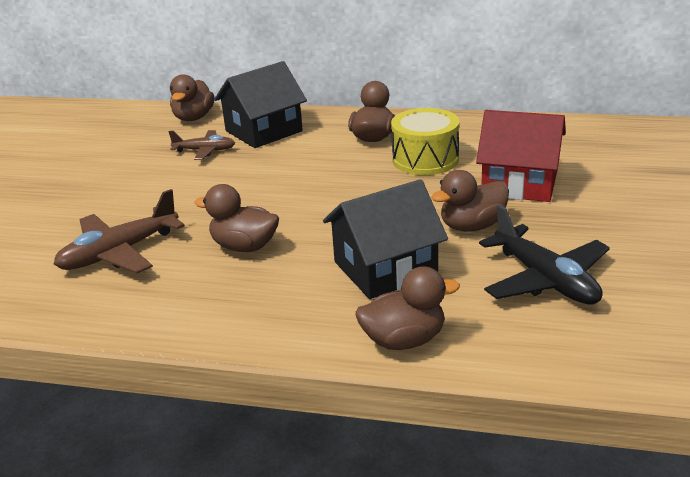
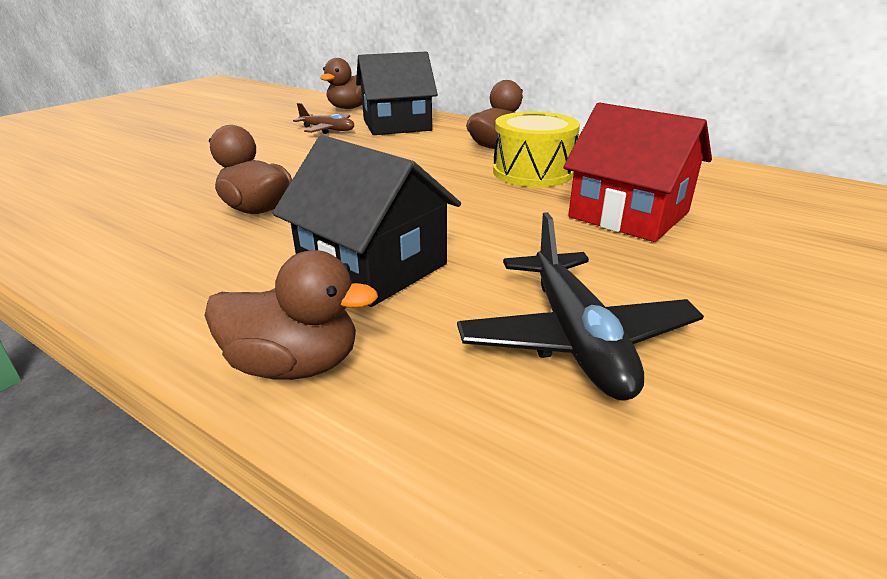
camera: 20 degrees right, 0 degrees up
(119, 253) = (143, 189): brown plane -> none
(385, 268) = (373, 267): black house -> black house turned 45 degrees clockwise
(472, 226) = (527, 246): brown duck -> none

